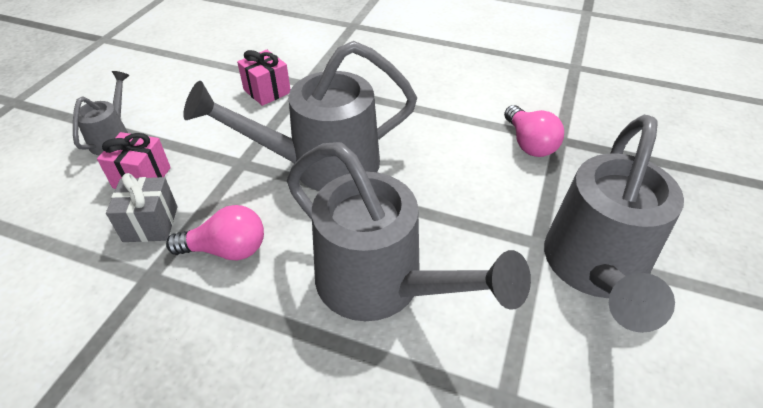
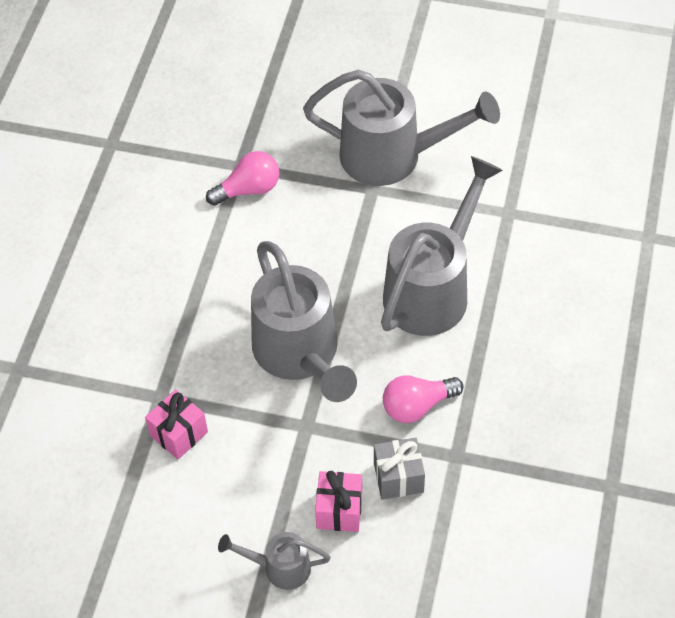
camera: 95 degrees left, 10 degrees up
(226, 250) = (417, 406): pink light bulb -> pink light bulb turned 105 degrees counterclockwise

